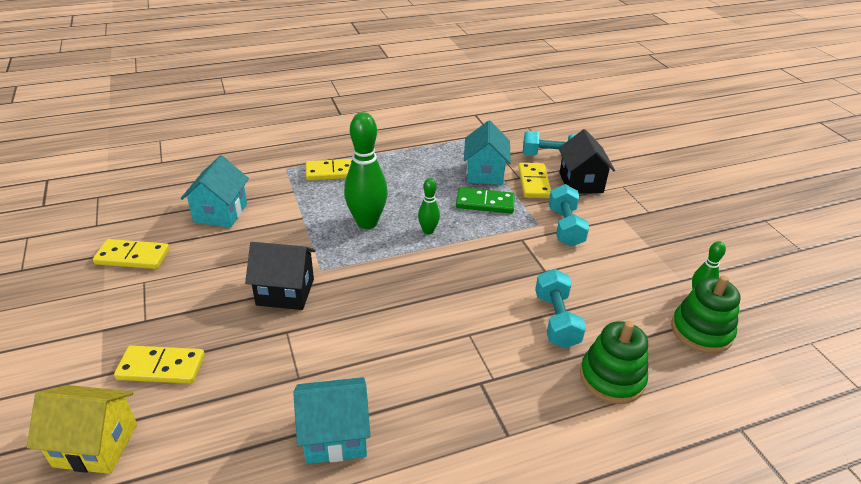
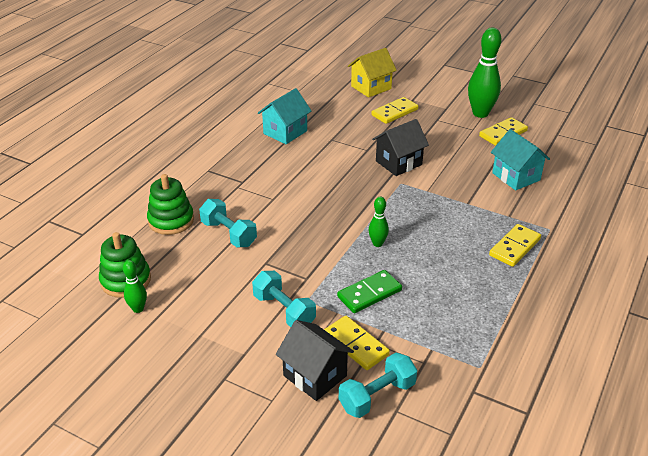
camera: 140 degrees right, 0 degrees up
(367, 222) = (424, 224): green bowling pin -> green bowling pin (480, 113)
(485, 173) = (408, 326): turquoise house -> none

